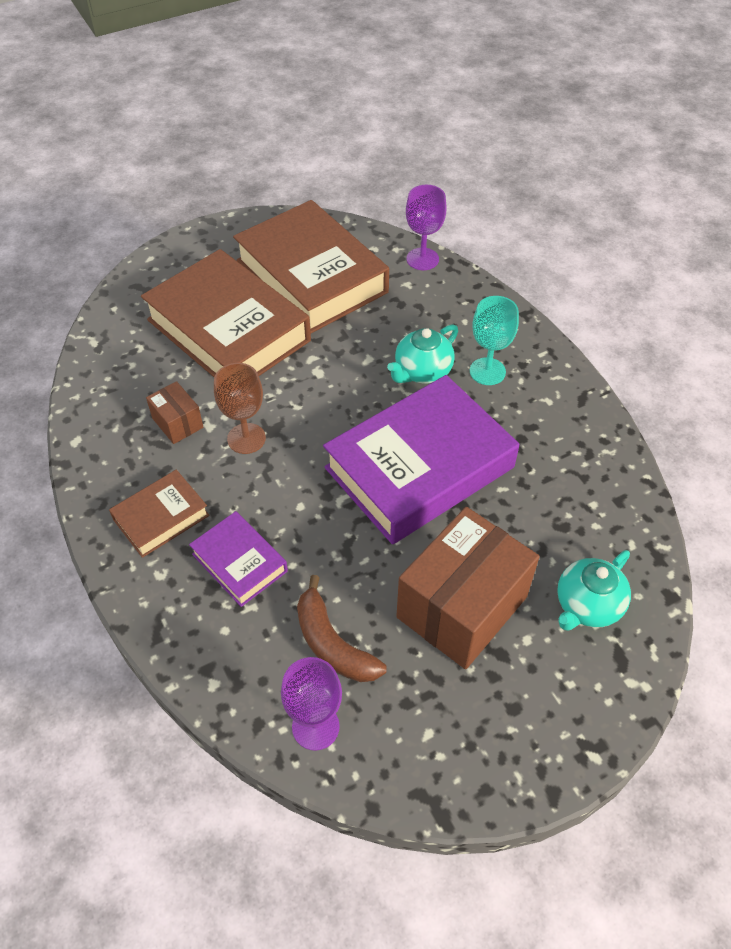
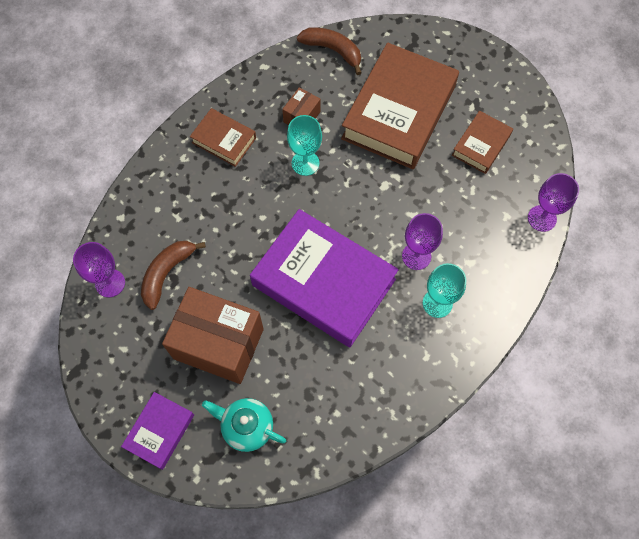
camera: 70 degrees right, 15 degrees up
(102, 364) = (333, 50): none -> brown banana
(239, 562) = (206, 198): purple book -> purple book (159, 431)
(246, 438) = (305, 163): brown goblet -> turquoise goblet
(311, 276) = (481, 145): brown book -> brown book, size x0.48
(422, 371) = (416, 256): turquoise teapot -> purple goblet

